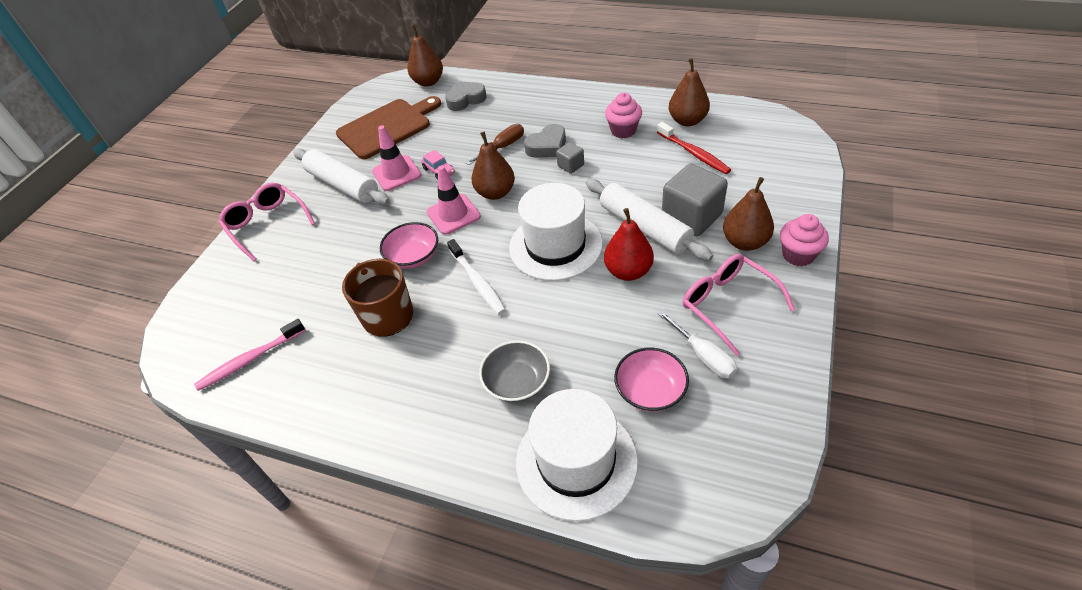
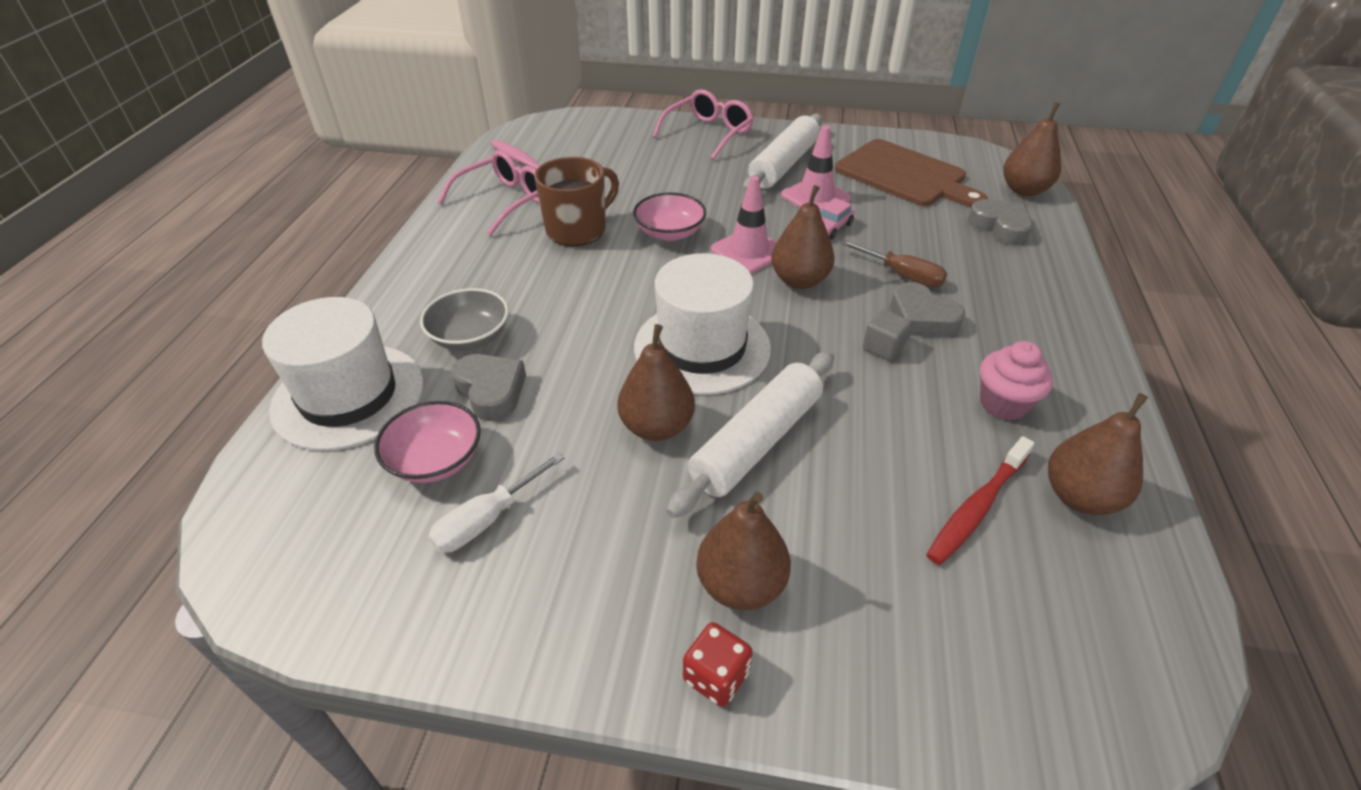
camera: 75 degrees right, 5 degrees down
(477, 282) = (630, 286): white toothbrush -> none
(583, 363) = (491, 391): none -> grey heart
(628, 271) = (657, 427): red pear -> brown pear
(691, 217) = (793, 504): grey cube -> none
(727, 304) = (589, 553): pink glasses -> pink glasses (505, 201)
(798, 255) = (716, 676): pink cupcake -> red dice

